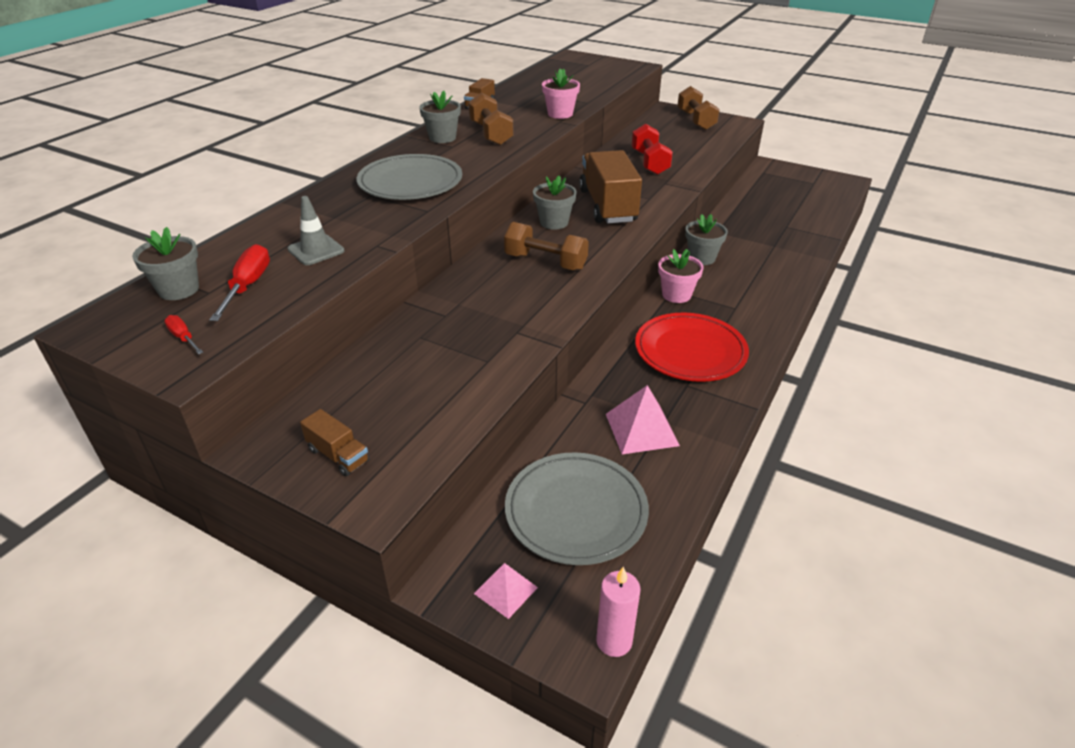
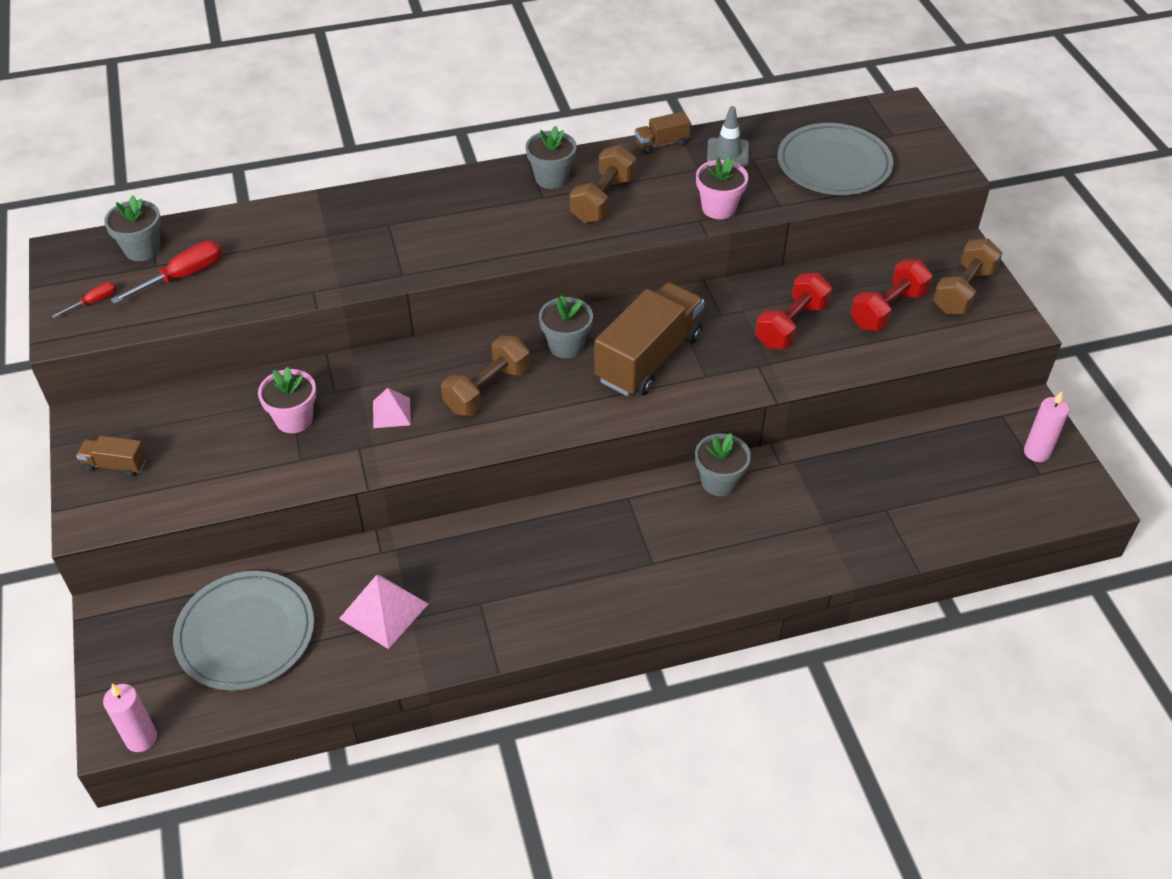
camera: 45 degrees right, 10 degrees up
(183, 338) = (94, 302): red screwdriver -> red screwdriver turned 45 degrees clockwise
(316, 250) = (268, 267): grey traffic cone -> grey traffic cone (728, 153)
(338, 455) = (115, 465): brown truck -> brown truck turned 105 degrees clockwise
(410, 182) = (438, 227): grey plate -> grey plate (834, 164)
(505, 590) = (133, 648): pink pyramid -> pink pyramid (391, 413)
(545, 262) = (487, 390): brown dumbbell -> brown dumbbell turned 60 degrees clockwise
(676, 295) = (622, 506): pink flower pot -> pink flower pot (294, 419)
(679, 139) = (888, 309): none -> red dumbbell
(690, 351) = (535, 574): red plate -> none
(799, 177) = (1036, 452): none -> pink candle

